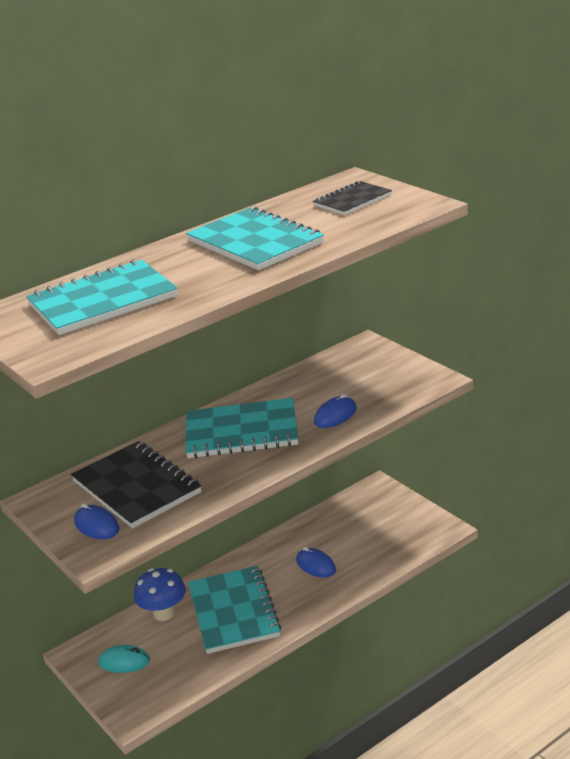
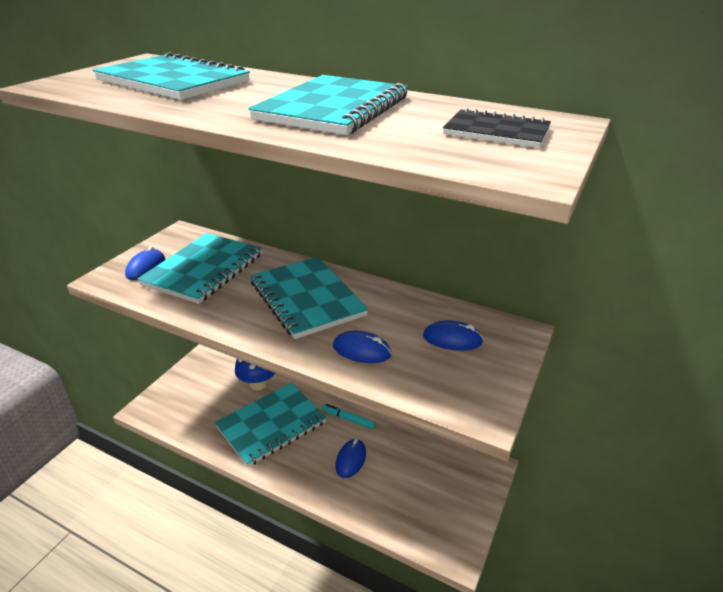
camera: 60 degrees right, 5 degrees up
(124, 662) = (200, 383): turquoise mouse -> none
(136, 487) = (203, 269): black notebook -> turquoise notebook
(264, 556) = (348, 419): none -> turquoise marker
(352, 373) = (452, 339): none -> blue mouse

